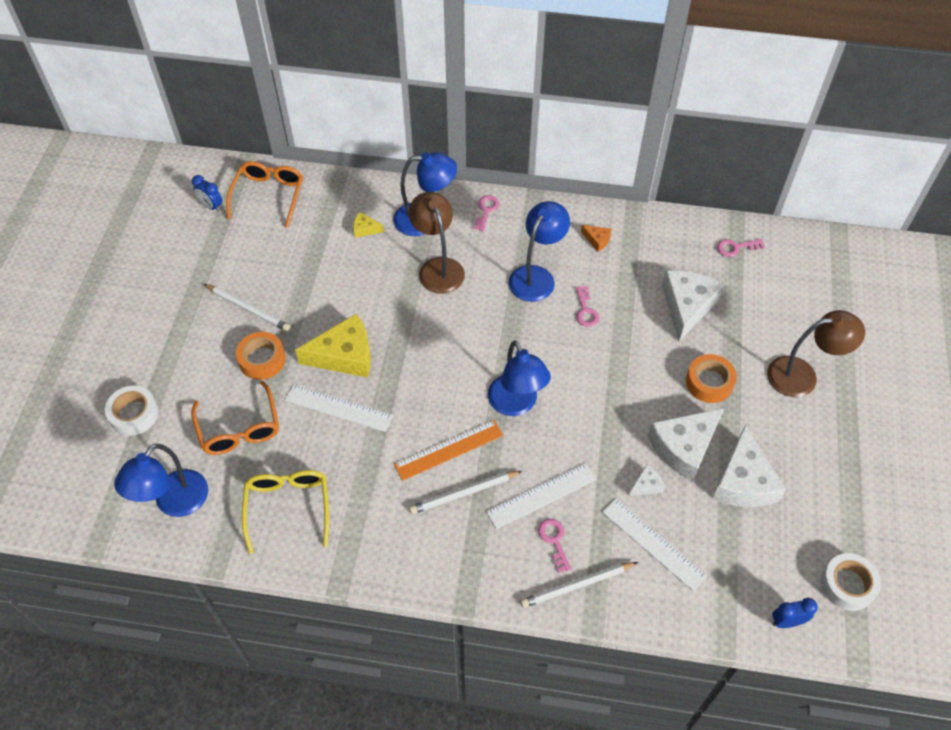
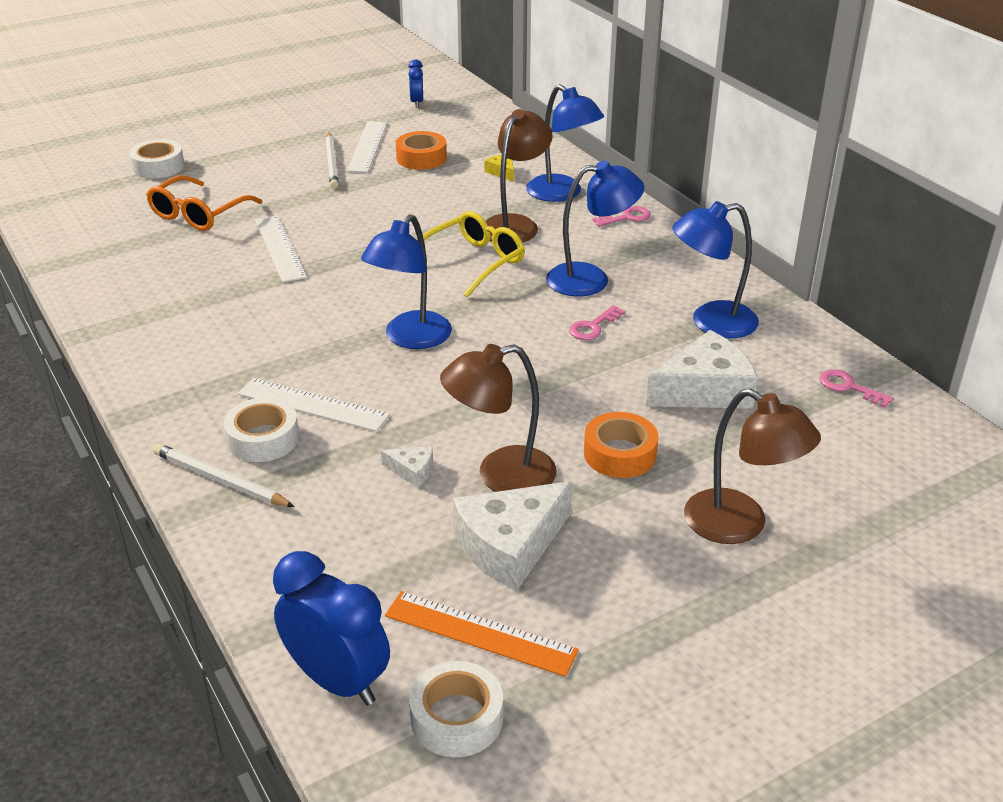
camera: 50 degrees right, 20 degrees down
(174, 503) = (87, 221): blue lamp -> blue lamp (711, 322)
(262, 360) = (286, 192): orange tape -> orange tape (421, 158)
(269, 196) = (467, 118): orange glasses -> none
(288, 507) = (139, 272): yellow glasses -> yellow glasses (473, 262)
(344, 355) = (343, 225): yellow cheese -> none
(449, 450) = (304, 325): orange ruler -> orange ruler (480, 633)
(464, 493) = (261, 356): white pencil -> none
(554, 541) = (263, 439): pink key -> white tape
(597, 240) = (698, 293): orange cheese -> none
(653, 543) = (336, 511): white ruler -> white ruler (368, 146)
(684, 447) = (501, 475): white cheese -> brown lamp
(787, 621) = (337, 680): blue clock -> blue clock, size x1.89

